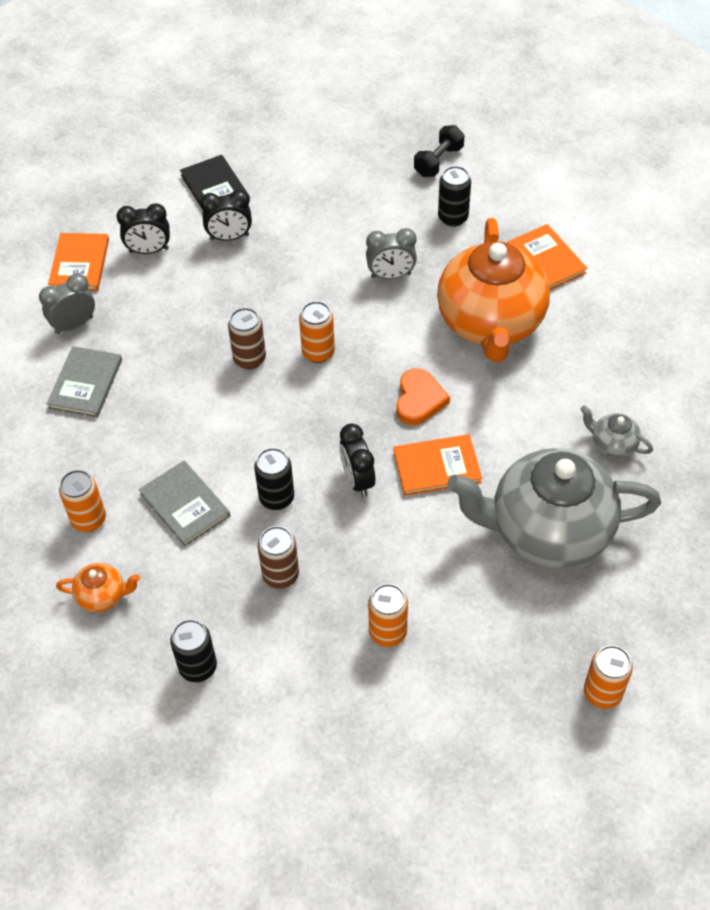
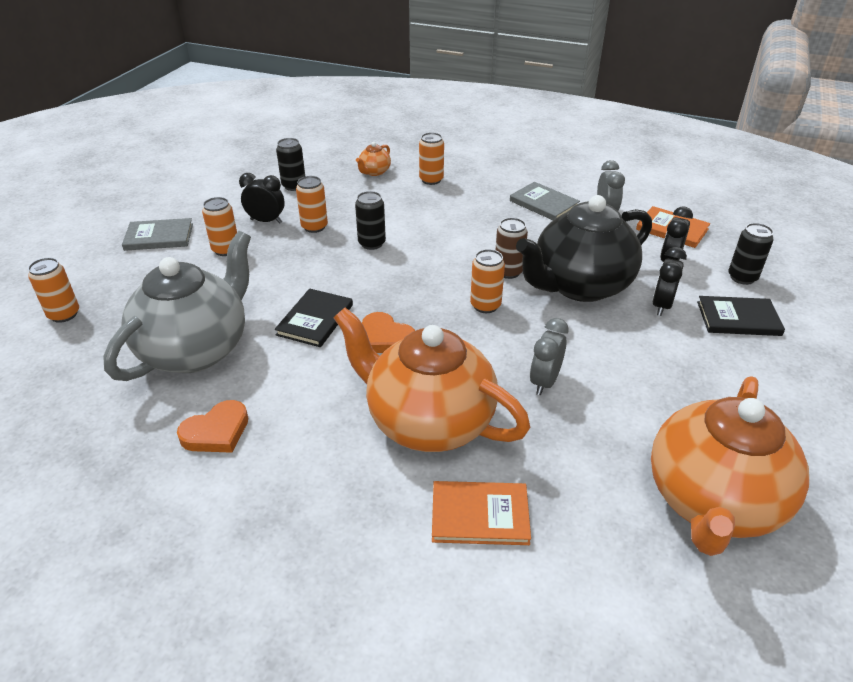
camera: 120 degrees right, 15 degrees down
(185, 505) = (405, 211): grey book -> grey book (159, 237)
(236, 299) = (580, 286): none -> black teapot
(280, 575) = (314, 227): brown can -> orange can
(357, 480) = (347, 280): black clock -> black clock (266, 221)
(437, 467) = (315, 320): orange book -> black book
(438, 161) = (712, 502): black dumbbell -> orange teapot
(453, 218) = (601, 467): black can -> black can (742, 277)
(612, 444) = (216, 432): grey teapot -> orange heart

